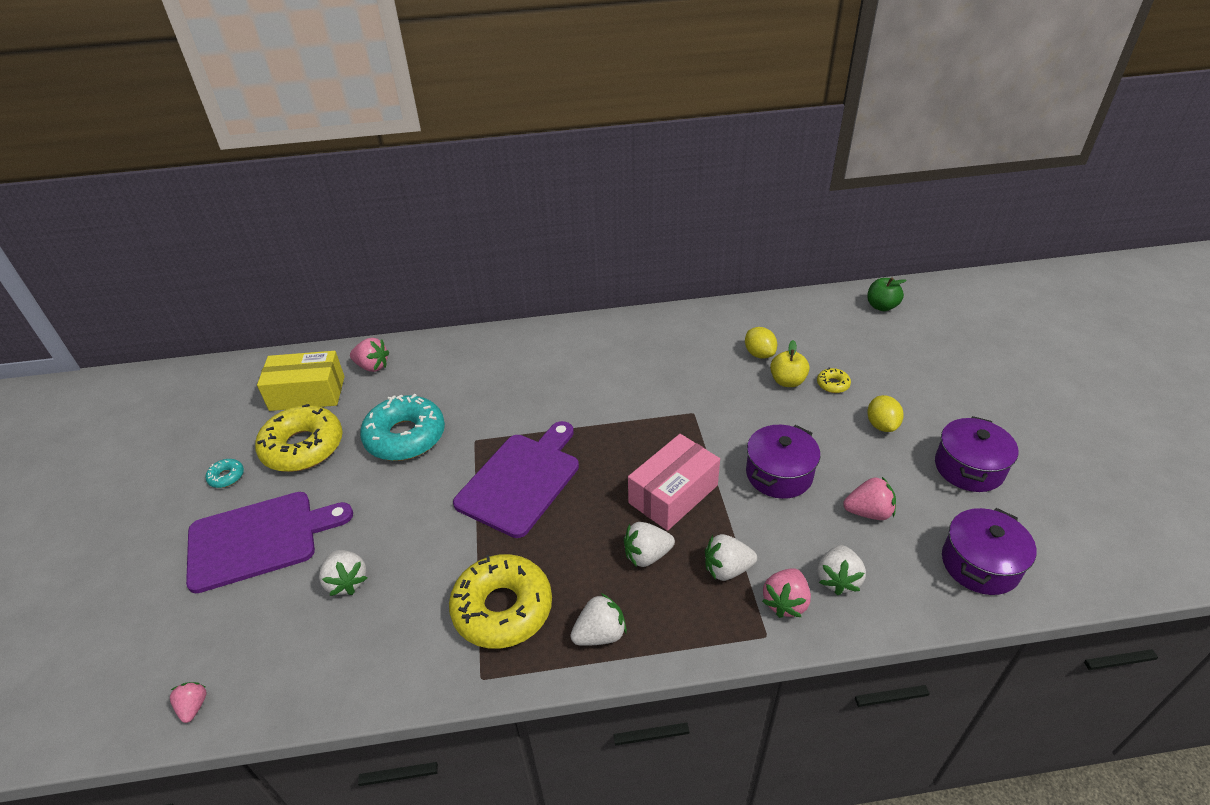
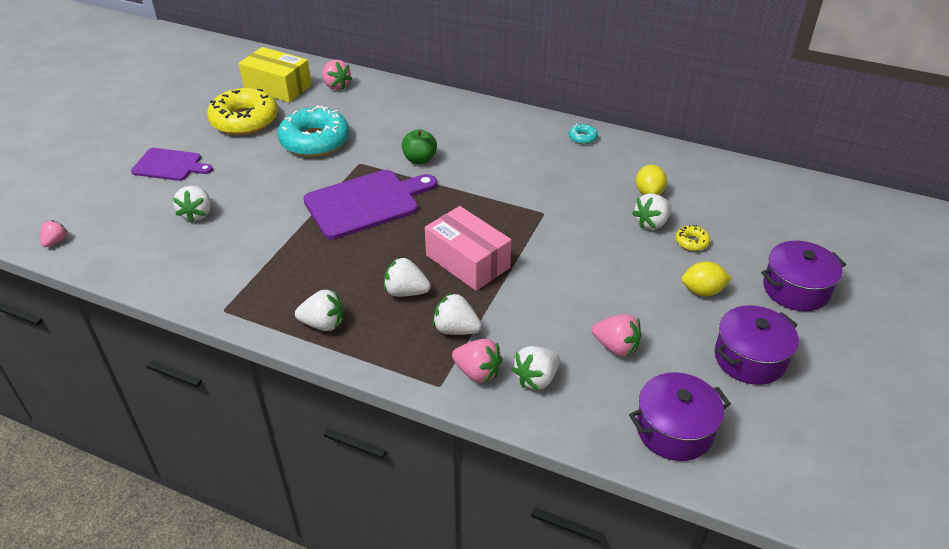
camera: 30 degrees right, 0 degrees up
(226, 477) = (184, 120): turquoise donut -> turquoise donut (582, 138)
(259, 539) = (170, 165): purple cutting board -> purple cutting board, size x0.62
(502, 608) = (275, 276): yellow donut -> none
(673, 494) = (467, 261): pink box -> pink box turned 60 degrees clockwise
(779, 474) = (568, 286): purple pot -> purple pot (796, 289)
(785, 602) = (477, 372): pink strawberry -> pink strawberry turned 120 degrees counterclockwise
(787, 381) = (651, 223): yellow apple -> white strawberry
(881, 306) = (813, 200): green apple -> green apple (419, 159)
(881, 425) = (702, 291): yellow lemon -> yellow lemon turned 60 degrees clockwise

